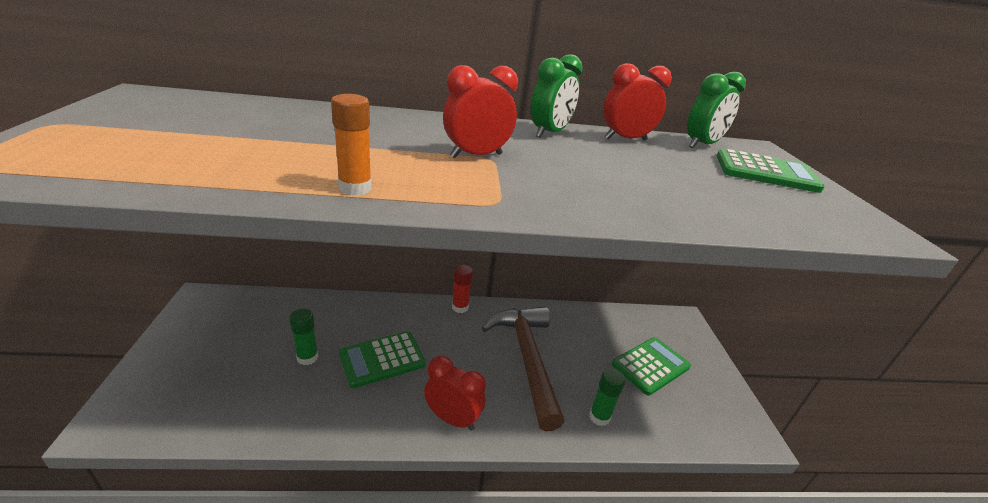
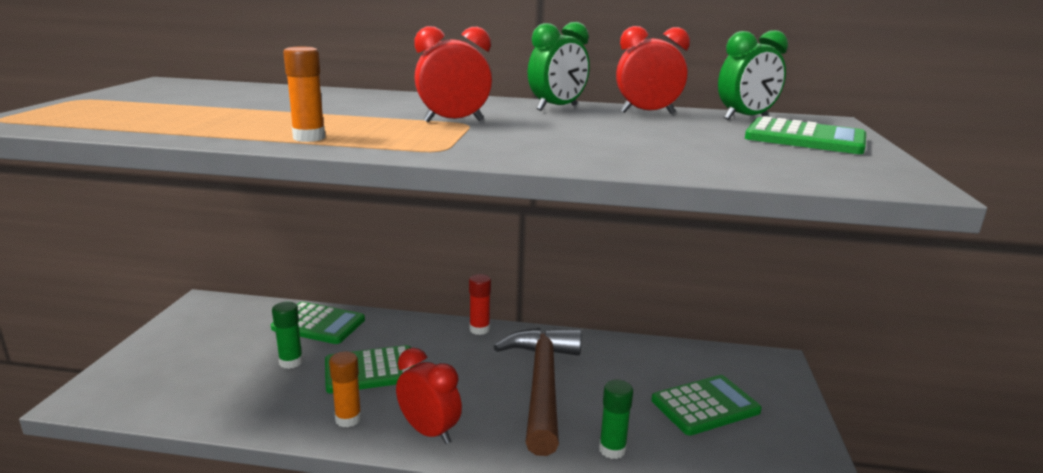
camera: 15 degrees right, 10 degrees down
(320, 313) = (319, 324): none -> green calculator
(379, 414) = (348, 419): none -> orange glue stick

